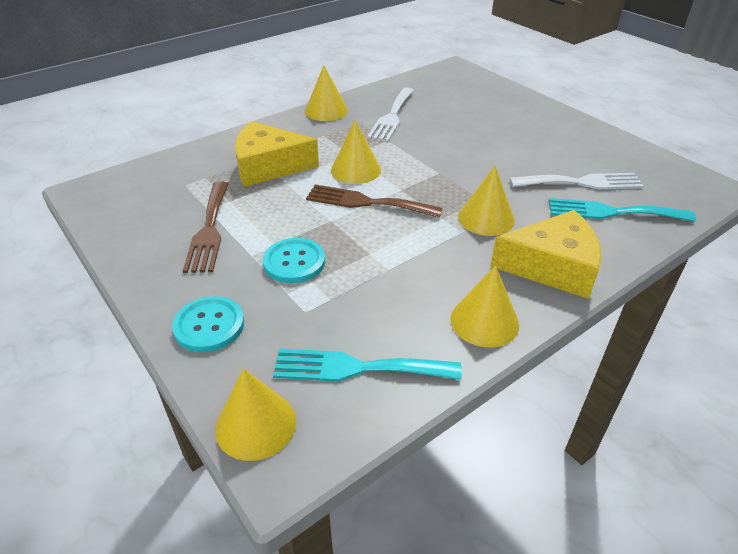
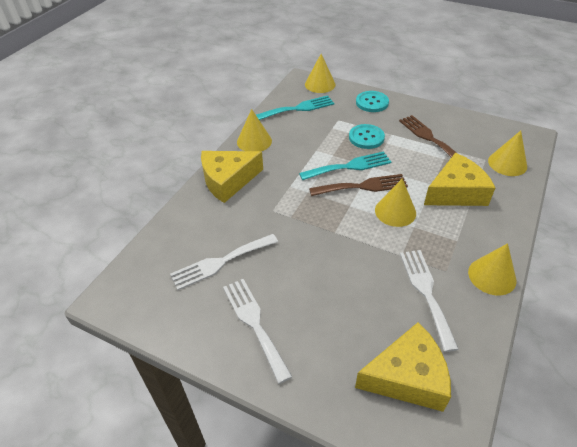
camera: 155 degrees right, 5 degrees up
(450, 90) = (407, 377): none -> yellow cheese
(486, 218) = (279, 201): yellow cone -> yellow cone (507, 163)
(557, 137) = (254, 323): none -> white fork
(612, 212) = (194, 238): turquoise fork -> turquoise fork (349, 166)

